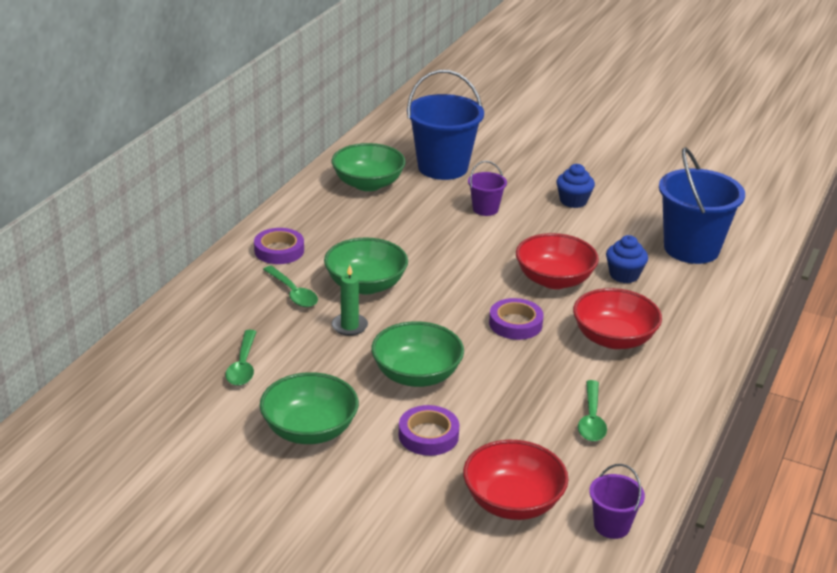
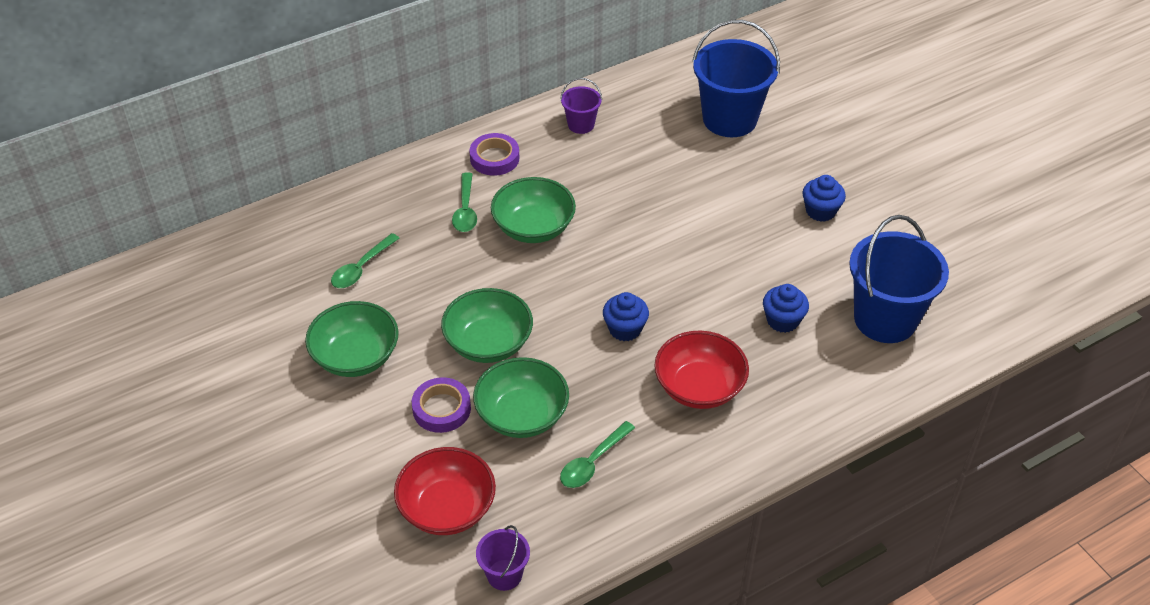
camera: 35 degrees right, 15 degrees up
(349, 326) = (480, 266): green candle -> none
(368, 184) = (640, 112): green bowl -> green bowl (522, 415)
(485, 209) = (723, 186): purple bucket -> purple bucket (581, 125)
(515, 324) = (625, 329): purple tape -> blue cupcake
(554, 280) = (708, 296): red bowl -> none

